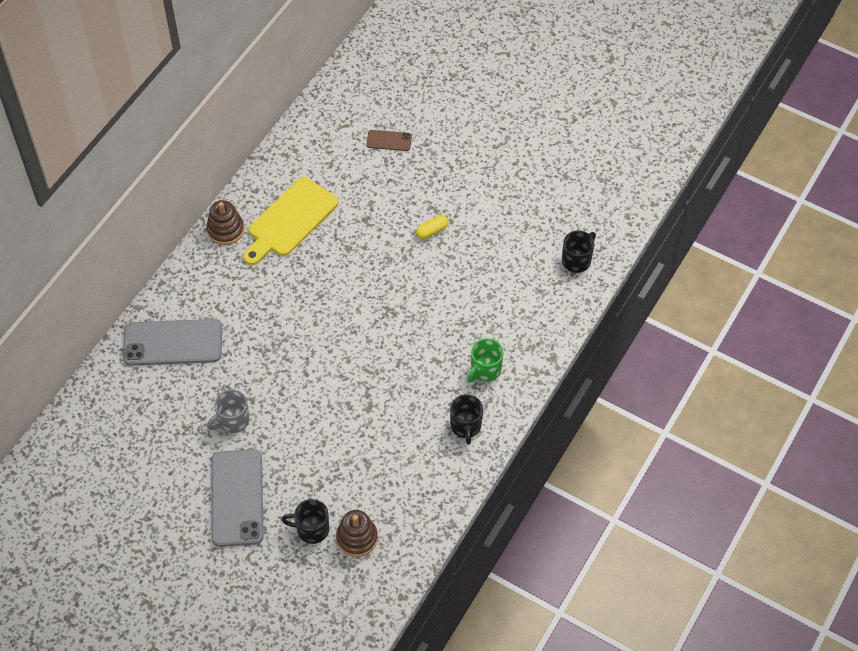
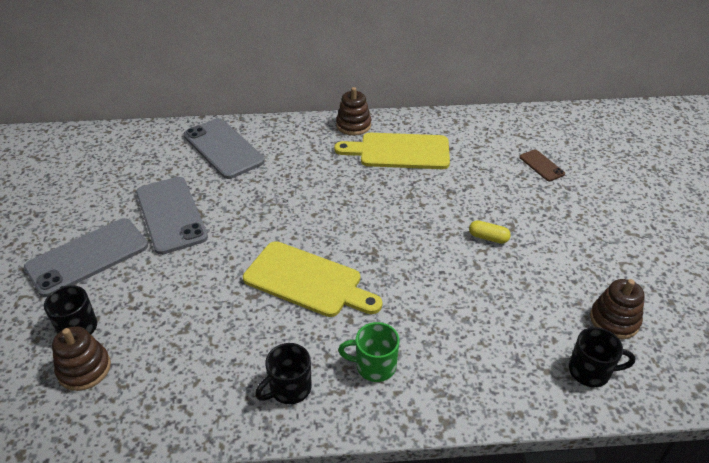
camera: 55 degrees right, 15 degrees down
(232, 420) = (171, 215): grey mug -> grey phone
(382, 366) = (307, 281): none -> yellow cutting board
(554, 217) = (614, 320): none -> brown stacking toy

